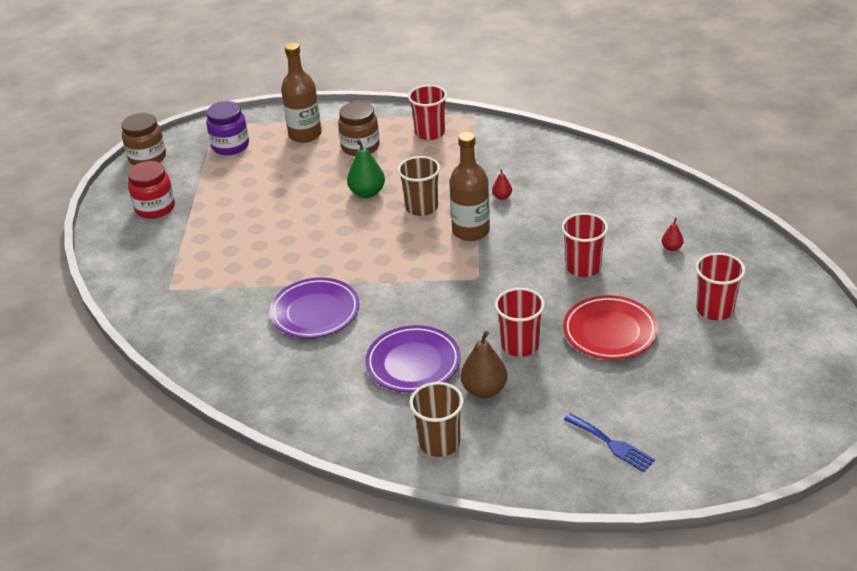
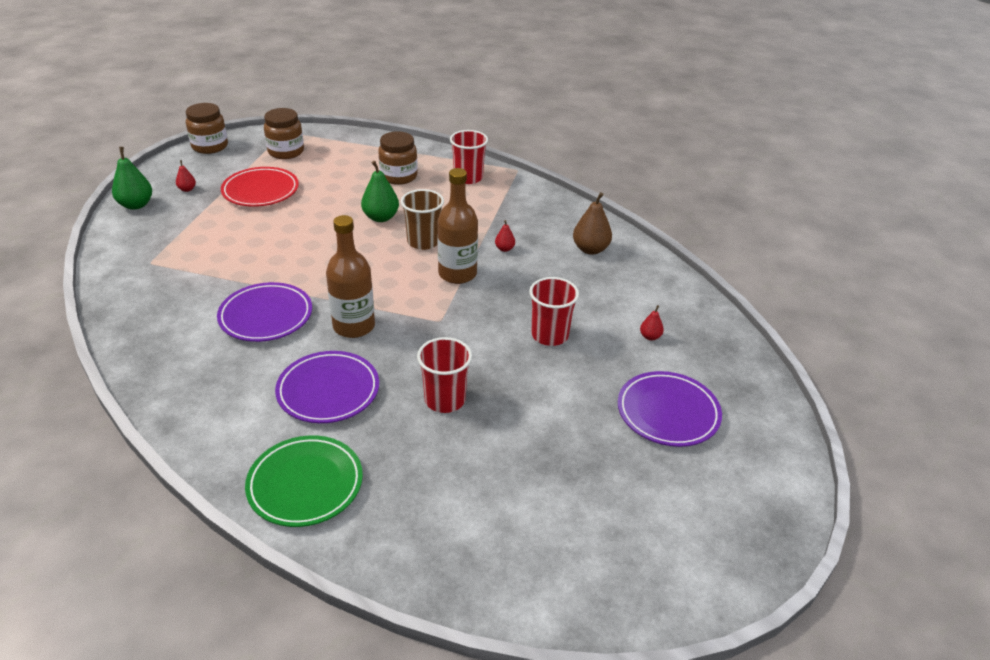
camera: 10 degrees right, 0 degrees up
(114, 236) = (136, 205): none -> green pear
(155, 208) = (187, 189): red jar -> red pear
(230, 146) = (286, 152): purple jar -> brown jar
(305, 134) = (356, 156): brown bottle -> brown bottle (354, 326)
(439, 443) = (305, 484): brown cup -> green plate
(484, 390) = (383, 438): brown pear -> brown pear (590, 249)
(609, 332) = (545, 409): red plate -> red plate (260, 191)
(611, 444) = (486, 537): blue fork -> none
(714, 309) = (668, 413): red cup -> purple plate

